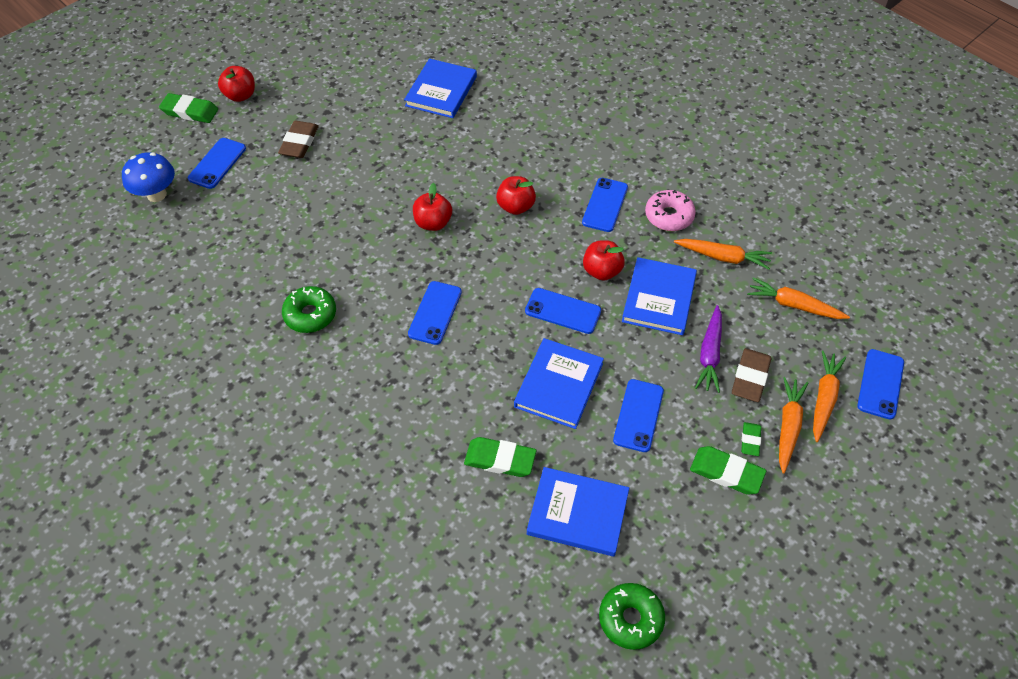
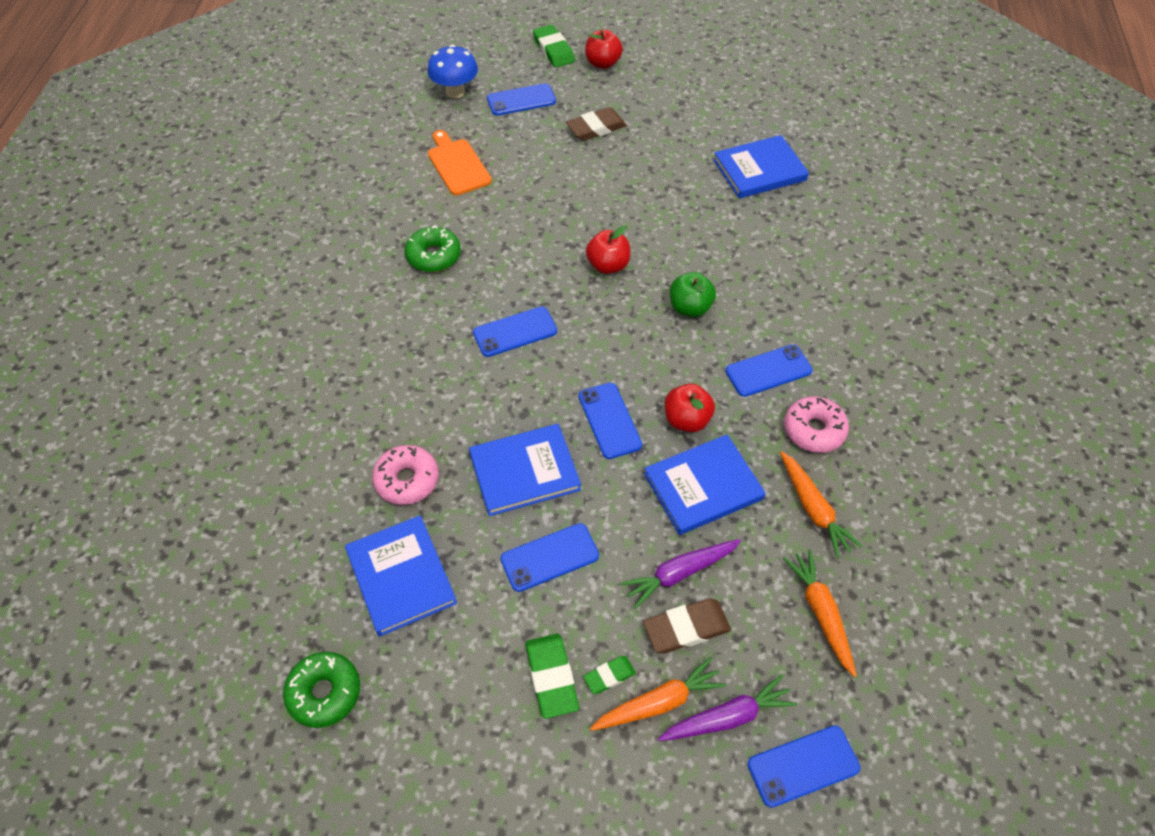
camera: 50 degrees right, 0 degrees up
(236, 242) = (458, 165): none -> orange cutting board
(500, 459) = (407, 480): green eraser -> pink donut
(515, 207) = (690, 308): red apple -> green apple
(824, 399) = (727, 717): orange carrot -> purple carrot

